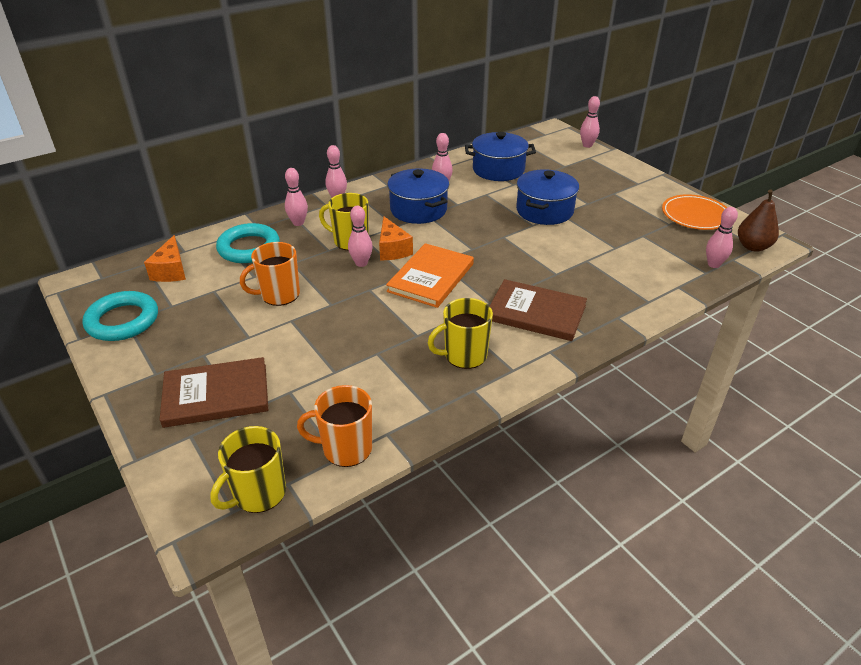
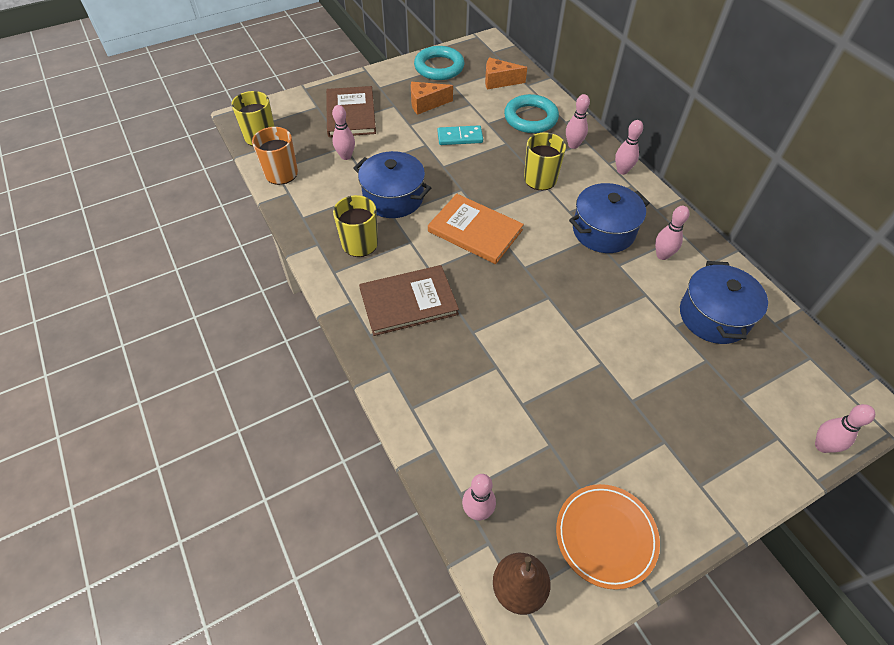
camera: 95 degrees right, 15 degrees up
(279, 295) = (460, 137): orange mug -> turquoise domino
(361, 263) = (502, 185): pink bowling pin -> pink bowling pin (346, 156)
(392, 249) = (525, 207): orange cheese -> orange cheese (426, 104)
(536, 312) = (408, 302): brown book -> brown book turned 45 degrees clockwise
(544, 211) = (608, 347): blue pot -> blue pot (393, 197)

